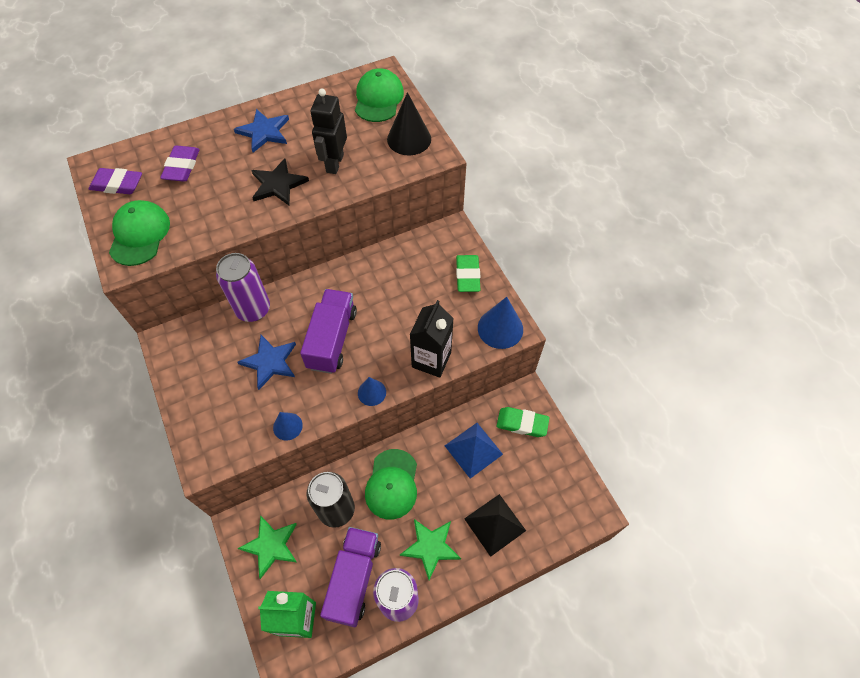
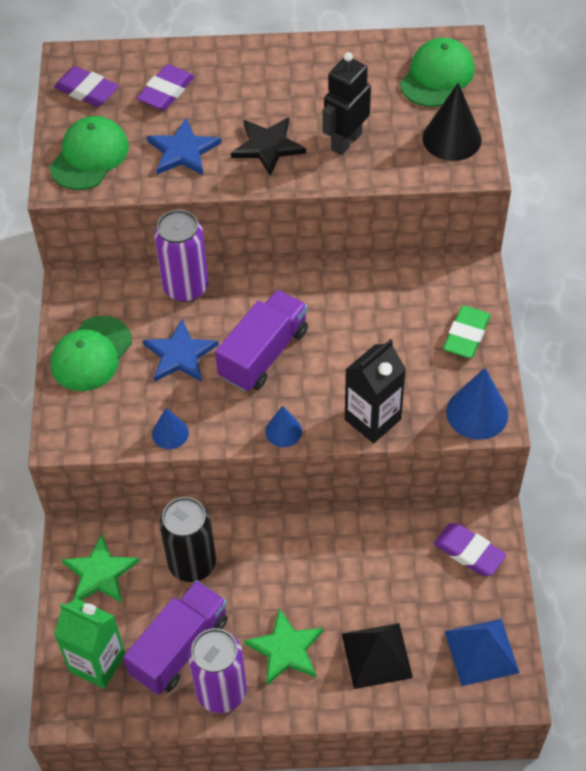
camera: 25 degrees right, 5 degrees down
(264, 132) = (278, 77): blue star -> blue star (183, 151)
(392, 484) = (271, 560): green cap -> green cap (91, 354)
(473, 450) = (391, 559): blue pyramid -> blue pyramid (481, 652)
(522, 423) = (469, 552): green eraser -> purple eraser

